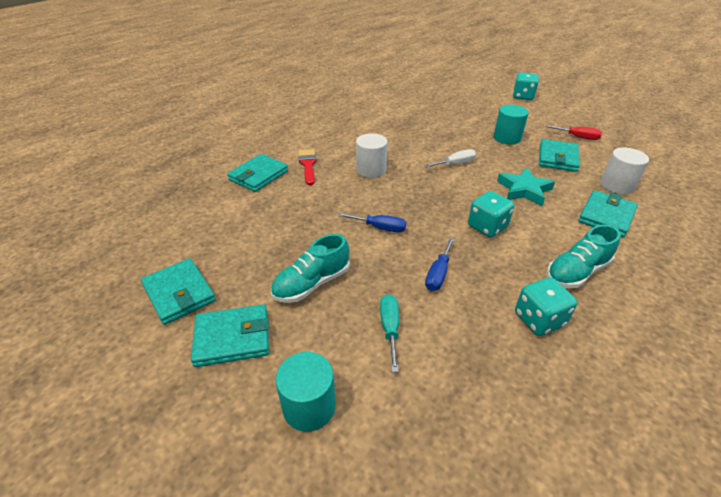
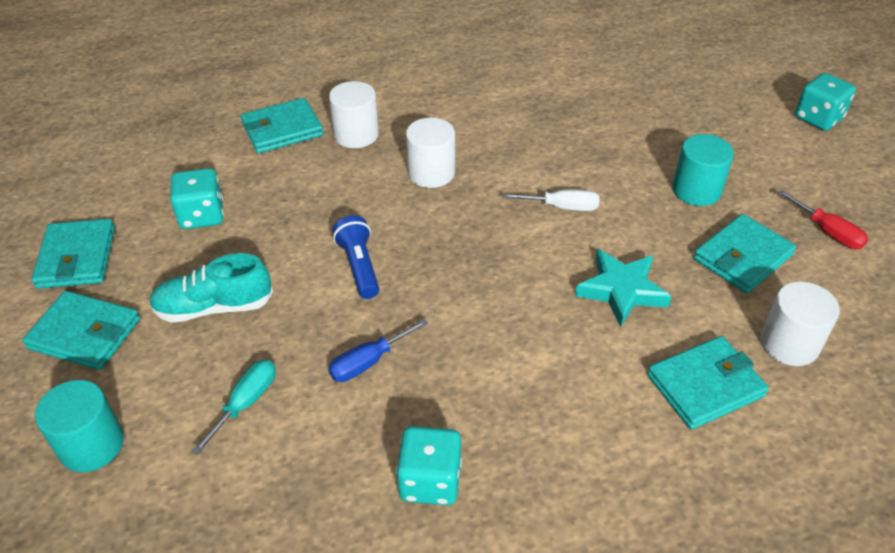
camera: 30 degrees right, 5 degrees up
(308, 165) = (356, 134): red brush -> white cylinder
(380, 228) = (359, 266): blue screwdriver -> blue flashlight
(487, 227) = (502, 325): turquoise dice -> turquoise dice (202, 215)
(576, 272) = (555, 445): turquoise shoe -> none

